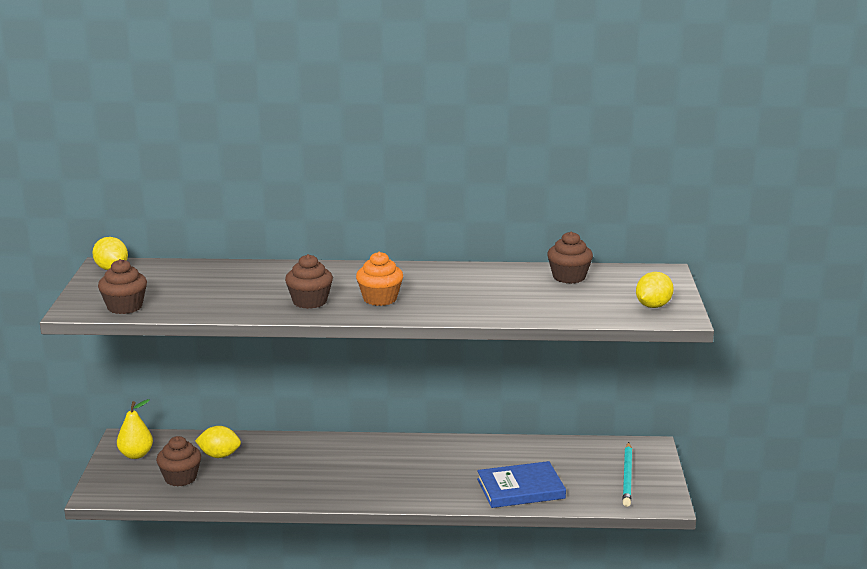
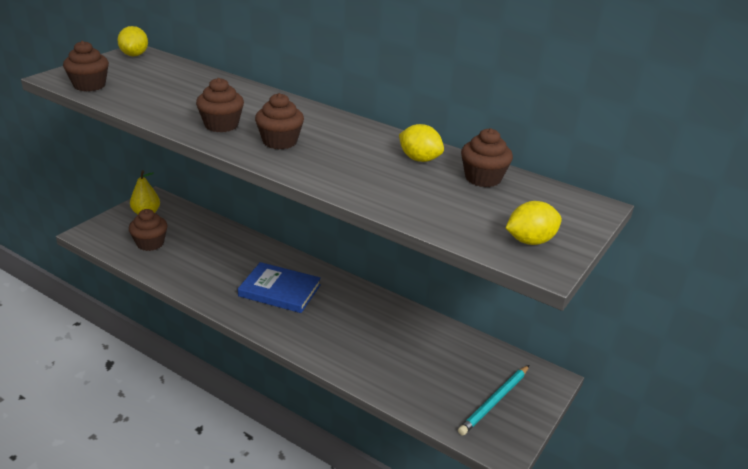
camera: 30 degrees right, 10 degrees up
(219, 455) = (196, 236): yellow lemon -> yellow lemon (419, 159)
(380, 299) = (280, 141): orange cupcake -> brown cupcake
(520, 488) = (384, 368): blue book -> blue book (279, 290)

